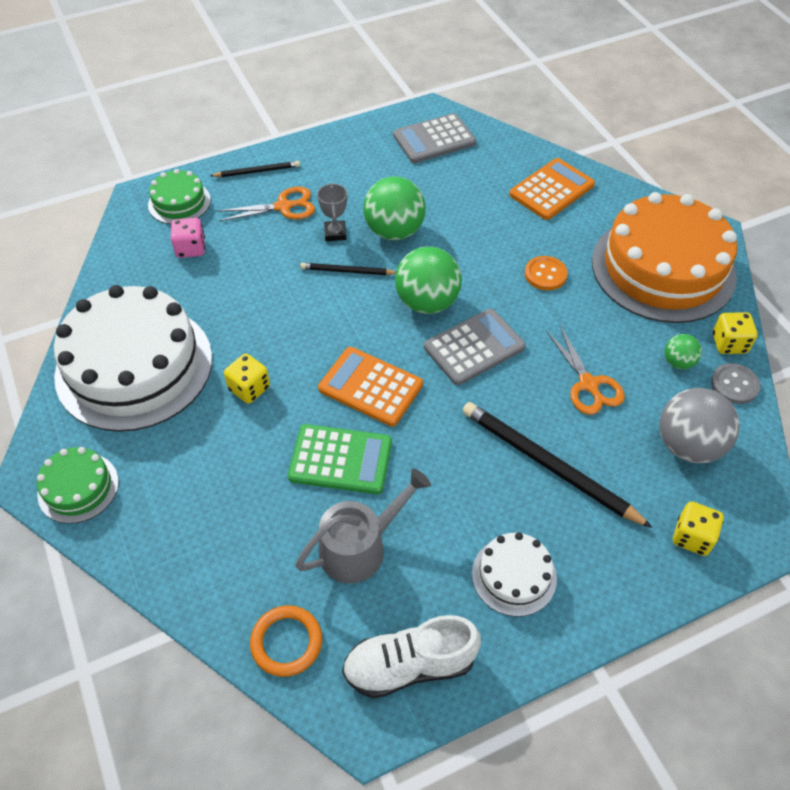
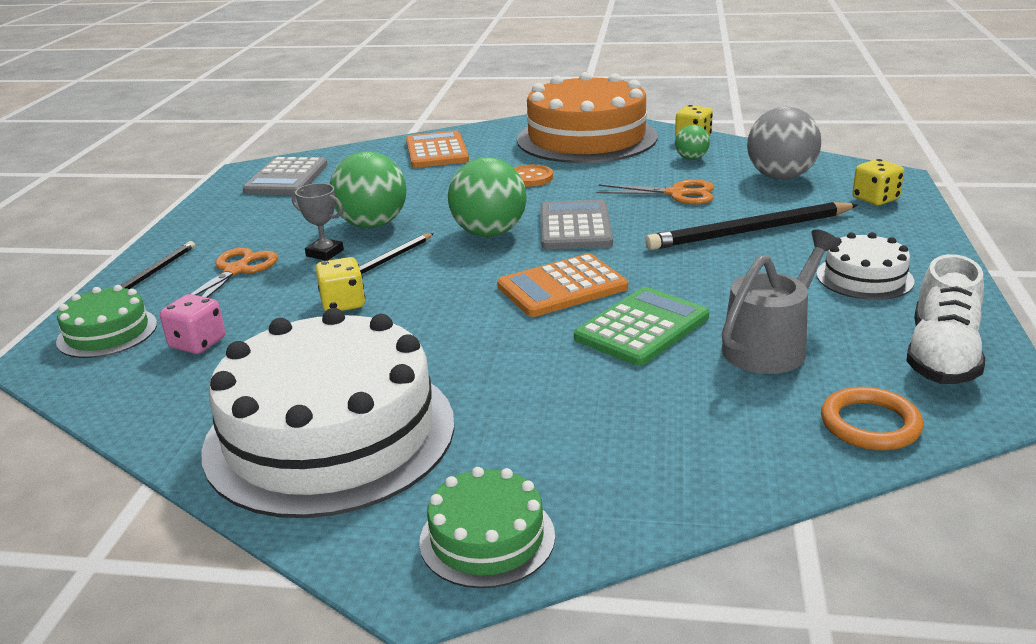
camera: 55 degrees left, 25 degrees down
(249, 388) = (476, 358): yellow dice -> yellow dice (343, 304)
(359, 547) = (770, 346): grey watering can -> grey watering can turned 45 degrees clockwise
(734, 385) = (736, 147): grey button -> none

